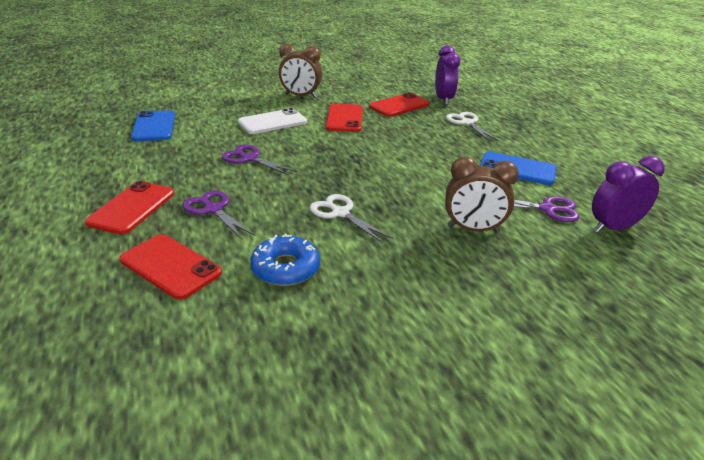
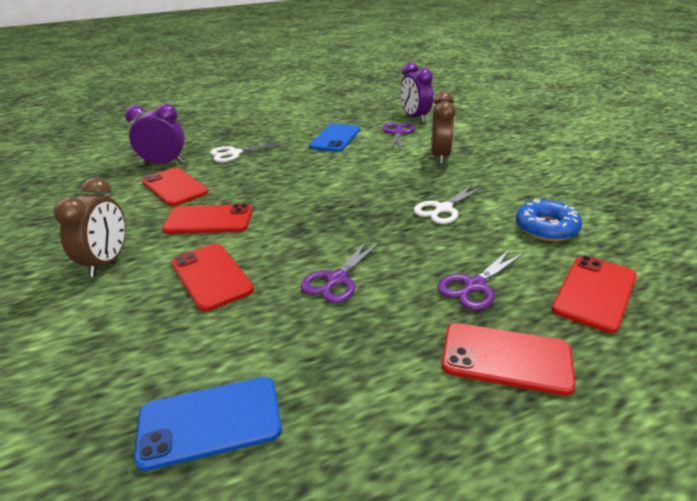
camera: 90 degrees left, 0 degrees up
(272, 122) = (211, 276): white phone -> red phone

